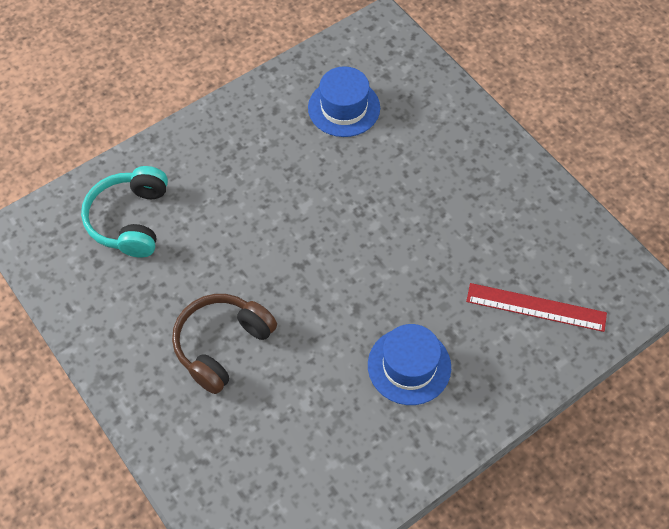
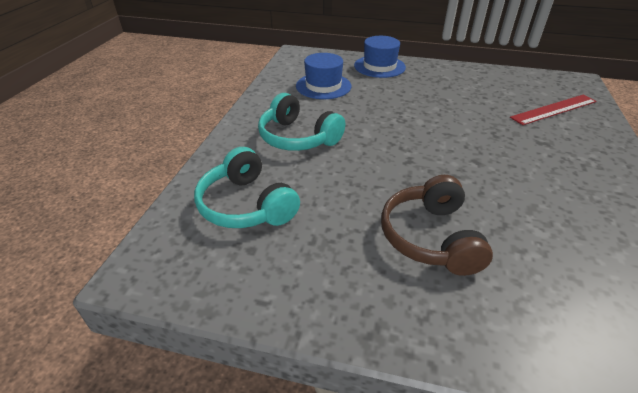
camera: 40 degrees left, 20 degrees down
(240, 170) = (298, 137): none -> turquoise headphones
(409, 366) = (553, 169): blue hat -> blue hat (379, 66)

